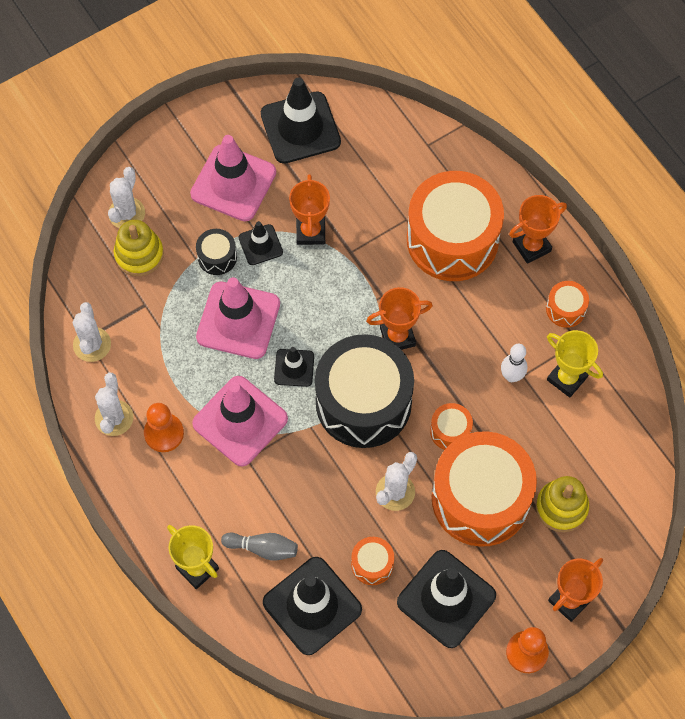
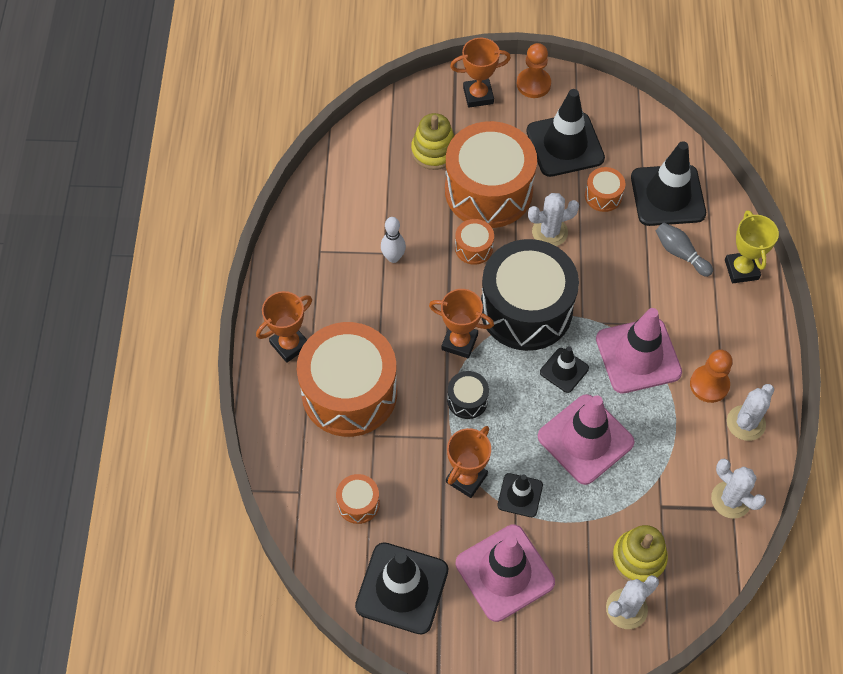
camera: 145 degrees left, 5 degrees down
(92, 344) = (731, 499): white cactus -> white cactus turned 75 degrees counterclockwise
(217, 257) = (567, 509): black drum -> black drum (467, 400)
(531, 246) = (289, 344): orange trophy -> orange trophy turned 45 degrees counterclockwise
(565, 309) = (307, 280): orange drum -> orange drum (358, 503)
(567, 378) = (353, 230): yellow trophy -> none

